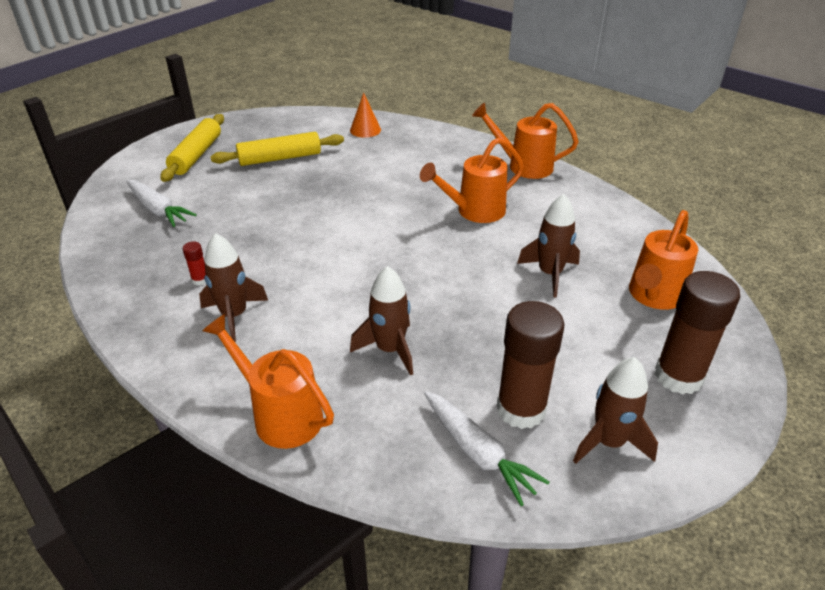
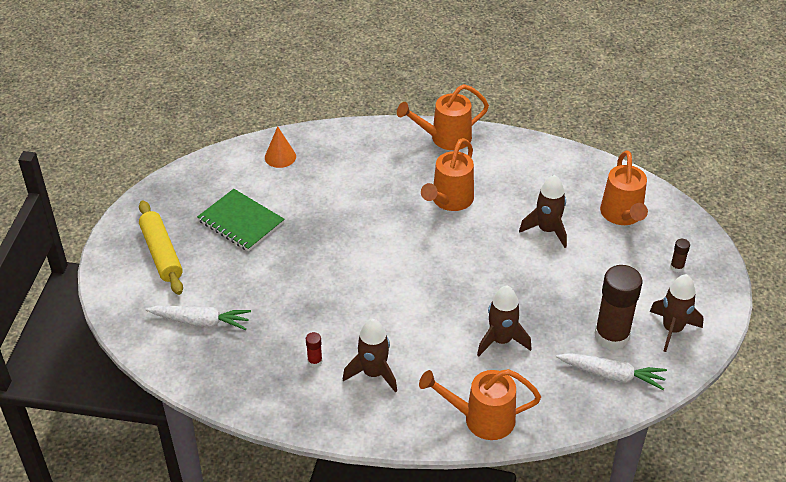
camera: 35 degrees left, 5 degrees up
(280, 158) = (241, 222): yellow rolling pin -> green notebook
(678, 376) = (677, 267): brown glue stick -> brown glue stick, size x0.42

